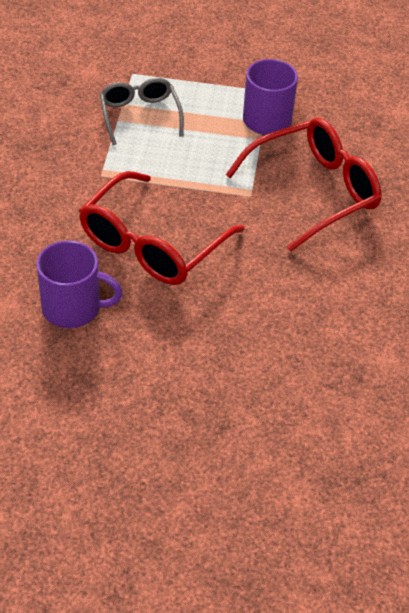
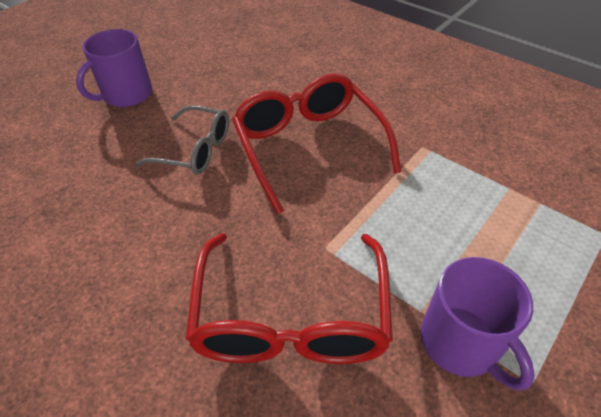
camera: 125 degrees right, 0 degrees up
(73, 308) = (276, 85): purple mug -> purple mug (126, 95)
(140, 115) = (513, 209): grey glasses -> grey glasses (195, 150)

